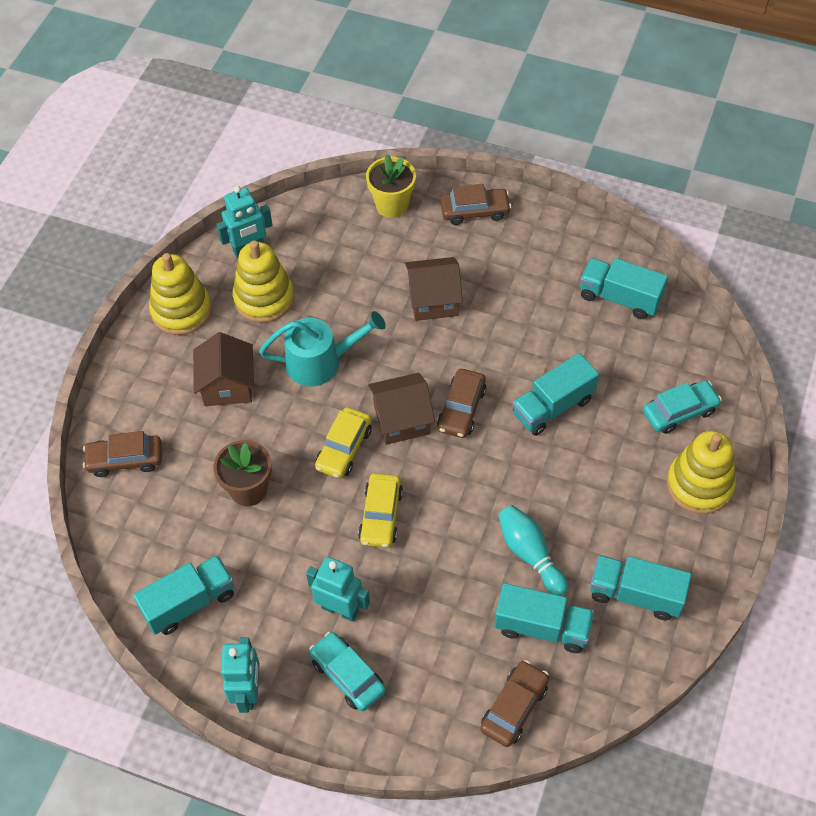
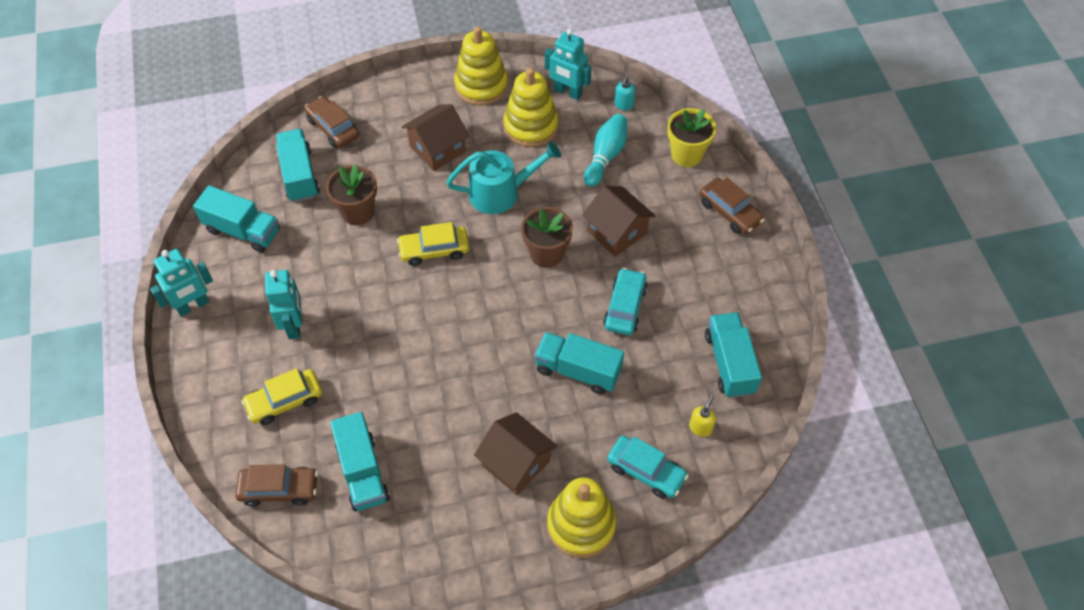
camera: 55 degrees right, 0 degrees up
(300, 217) = (623, 105): none -> turquoise soap dispenser
(320, 362) = (500, 192): turquoise watering can -> turquoise watering can turned 60 degrees counterclockwise
(347, 675) = (242, 360): turquoise car -> turquoise car (625, 307)
(381, 516) = (391, 307): yellow car -> yellow car (285, 401)
(401, 419) = (487, 273): brown house -> brown house (516, 463)
(416, 364) = (546, 254): none -> brown flower pot
(461, 409) = (527, 307): brown car -> none
(530, 554) = (424, 428): turquoise bowling pin -> turquoise bowling pin (605, 156)
(636, 594) = (437, 528): turquoise truck -> turquoise truck (300, 175)
(665, 352) = (700, 427): none -> yellow soap dispenser

